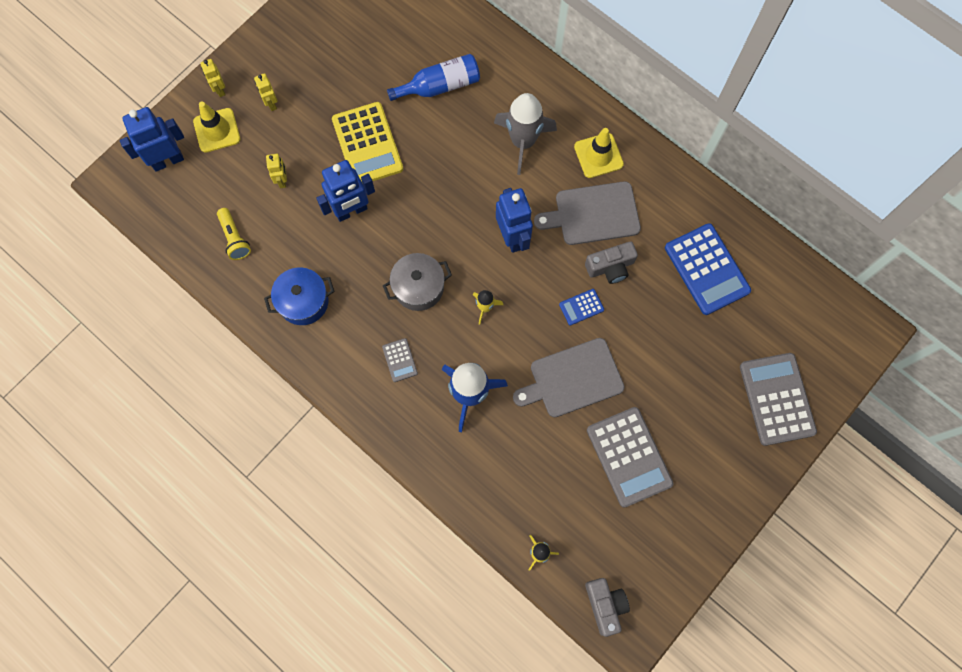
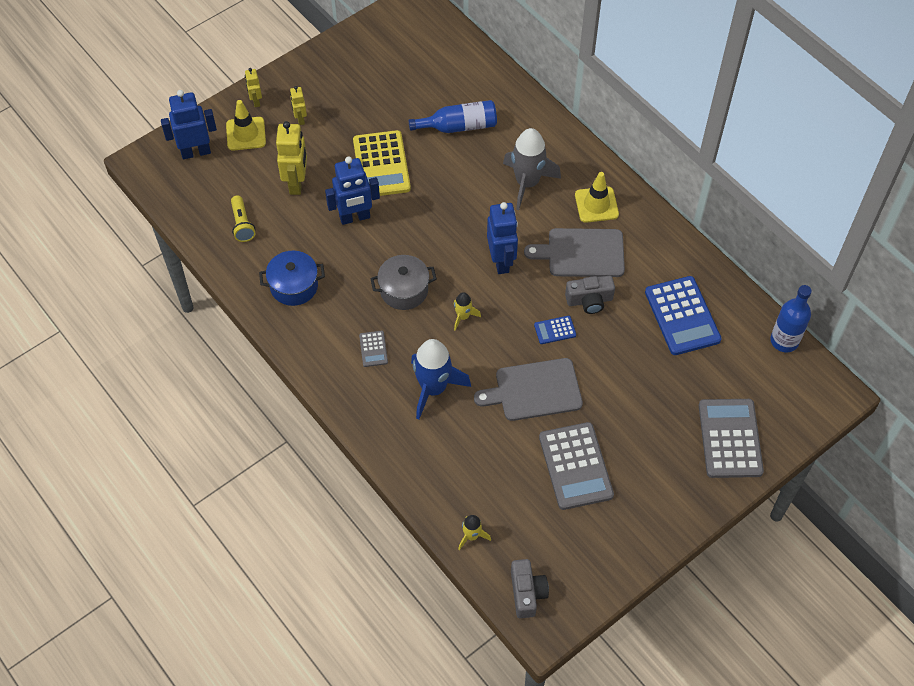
camera: 10 degrees right, 15 degrees down
(282, 180) = (296, 183): yellow robot -> yellow robot, size x1.86
(813, 280) = (784, 341): none -> blue bottle

